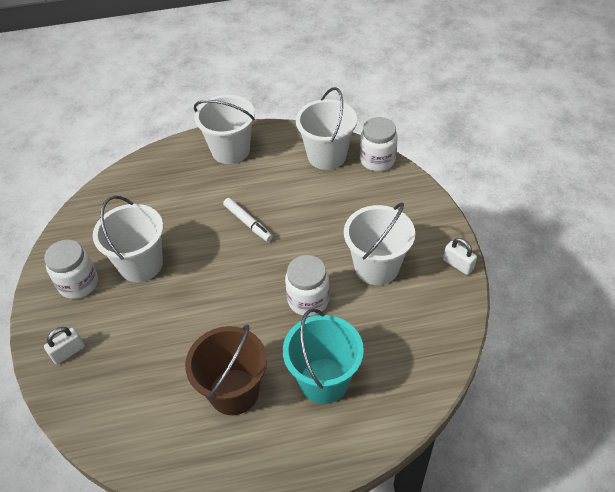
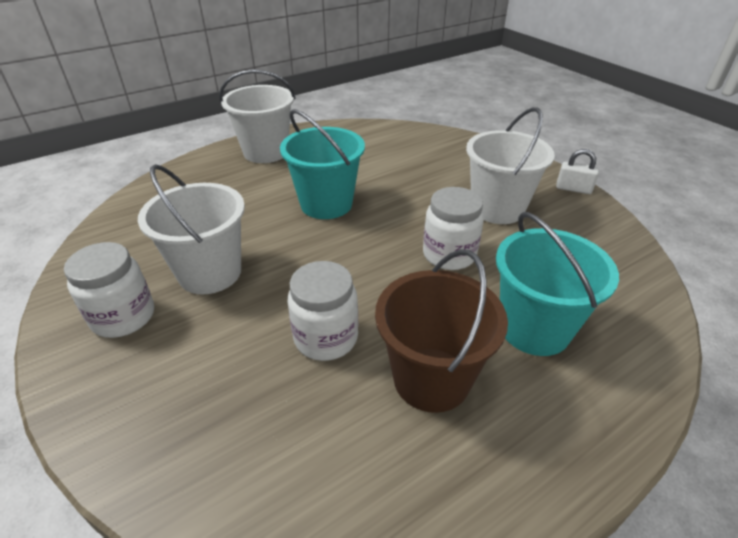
camera: 25 degrees left, 10 degrees down
(68, 352) = (142, 409): white padlock -> none
(248, 223) = (326, 204): white marker -> turquoise bucket
(327, 156) = (373, 138): white bucket -> none
(377, 160) = (426, 132): white jar -> white jar (326, 338)

